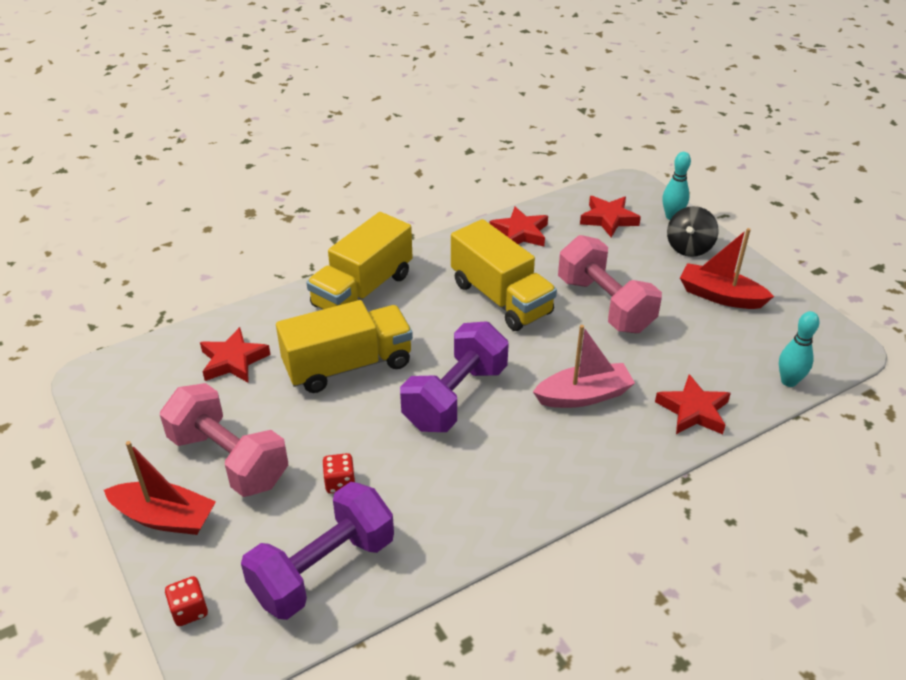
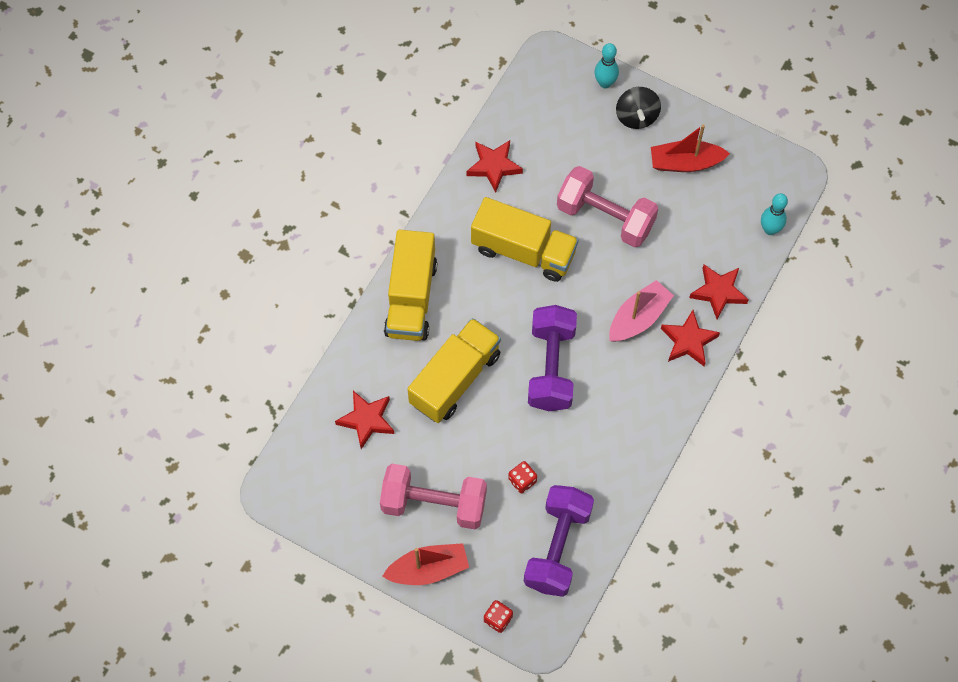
camera: 30 degrees left, 25 degrees up
(608, 219) = (556, 112): red star -> red star (688, 341)

